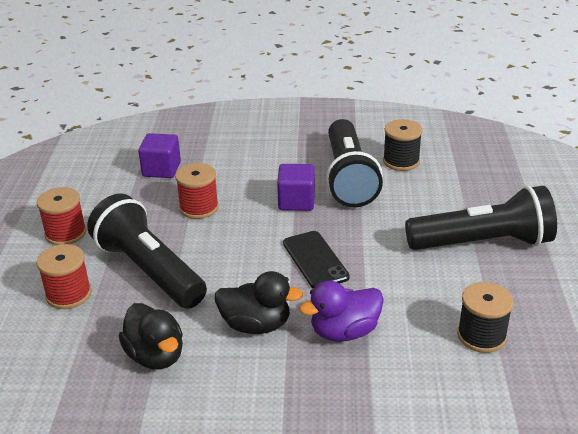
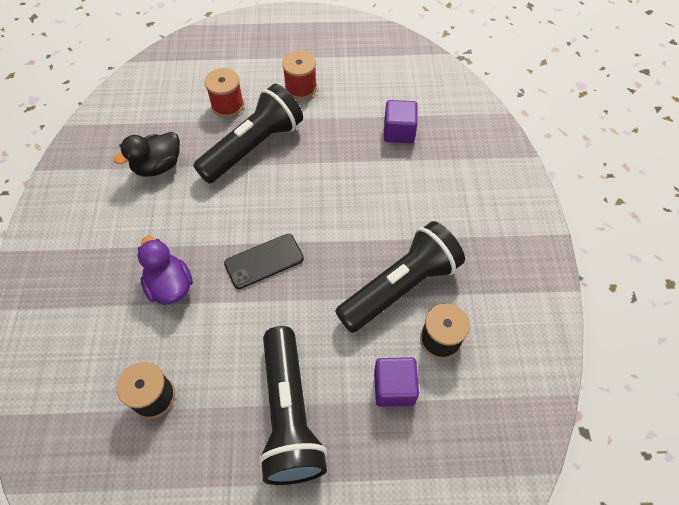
camera: 85 degrees right, 25 degrees up
(199, 208) = (340, 167): red spool -> none
(256, 325) = (184, 224): black duck -> none
(296, 201) = (354, 241): purple cube -> purple cube (394, 387)
(348, 178) = (400, 286): black flashlight -> black flashlight turned 150 degrees clockwise

